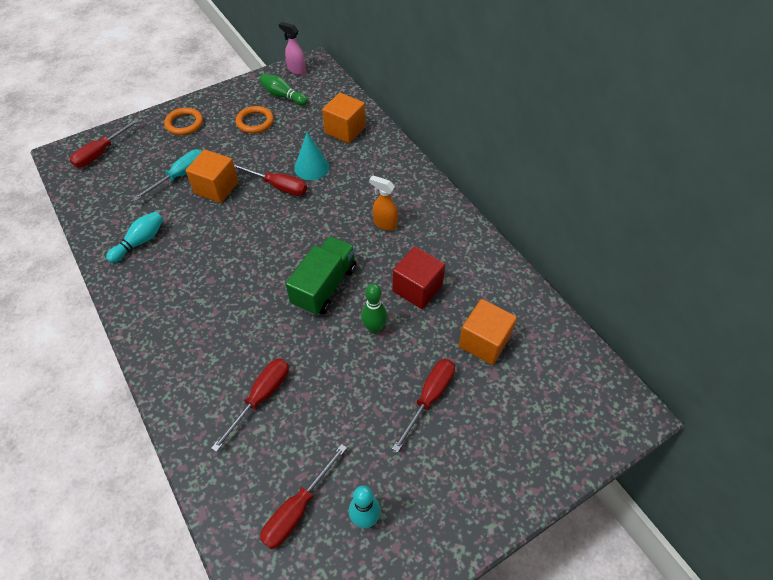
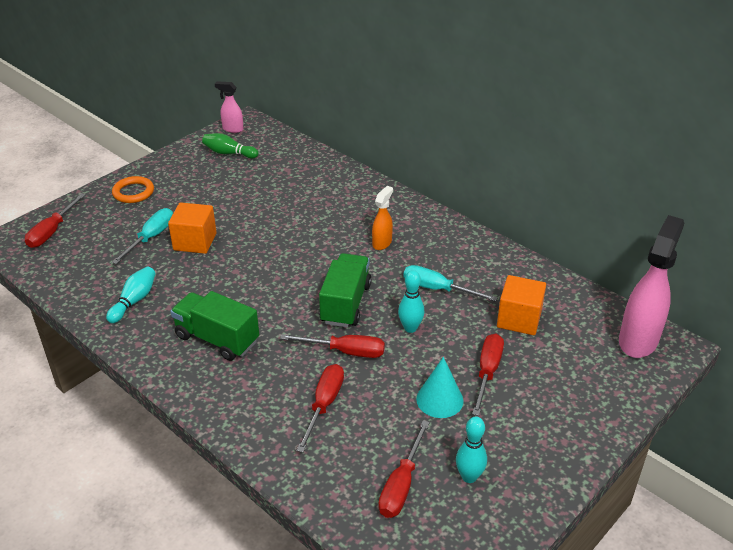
camera: 15 degrees left, 15 degrees down
(195, 300) = (217, 339): none -> green truck
(255, 122) = (209, 179): orange ring -> none
(278, 186) = (260, 230): red screwdriver -> red screwdriver (345, 351)
(311, 167) = (287, 209): turquoise cone -> turquoise cone (439, 400)
(345, 130) = (307, 172): orange cube -> none
(374, 328) = (410, 328): green bowling pin -> turquoise bowling pin
(384, 224) = (382, 243): orange spray bottle -> orange spray bottle turned 105 degrees clockwise
(417, 288) = (437, 289): red cube -> turquoise screwdriver
(598, 396) = (638, 340): none -> pink spray bottle

